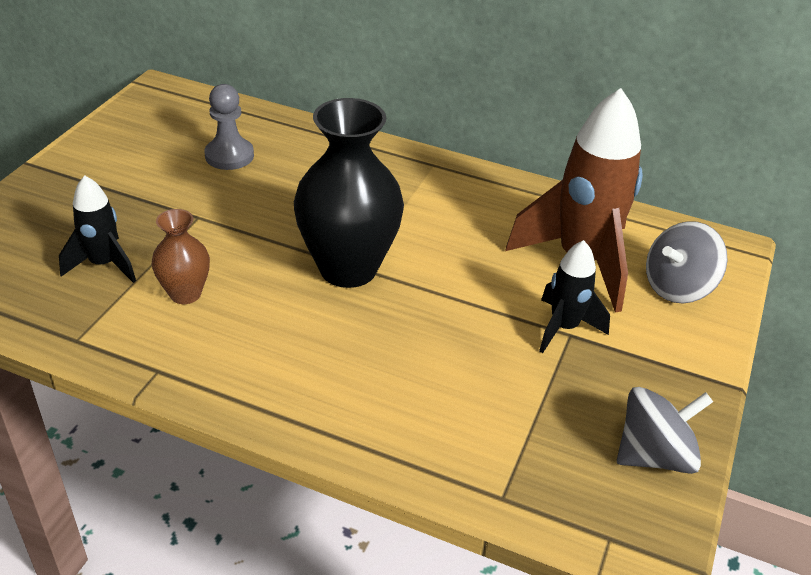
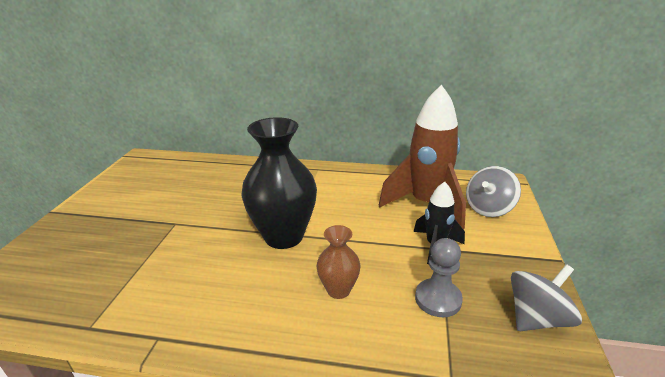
camera: 10 degrees left, 10 degrees down
(104, 264) = (109, 267): black rocket -> none
(185, 294) = (173, 275): brown vase -> brown vase (338, 290)
(229, 156) = (190, 185): grey pawn -> grey pawn (438, 299)

